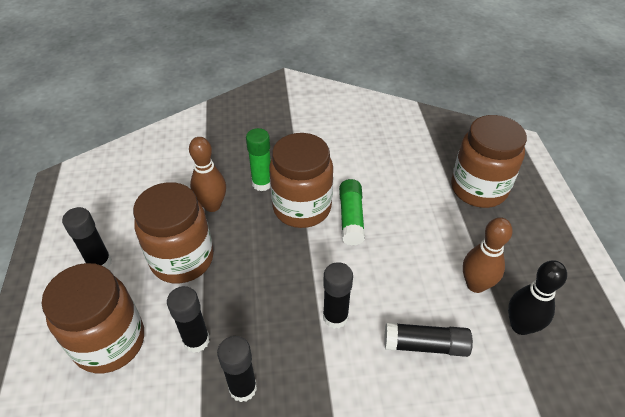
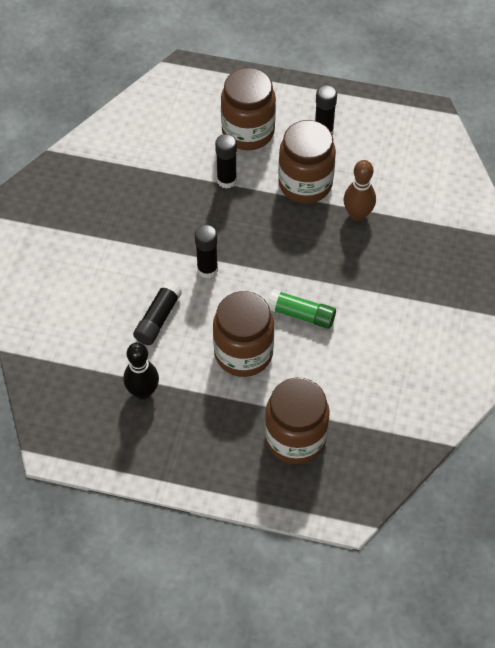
camera: 110 degrees right, 10 degrees up
(243, 388) = (178, 199): black glue stick -> none
(262, 183) = (371, 258): green glue stick -> none
(302, 207) = (329, 281): brown jar -> brown jar (243, 353)
(475, 284) = (192, 379): brown bowling pin -> none

